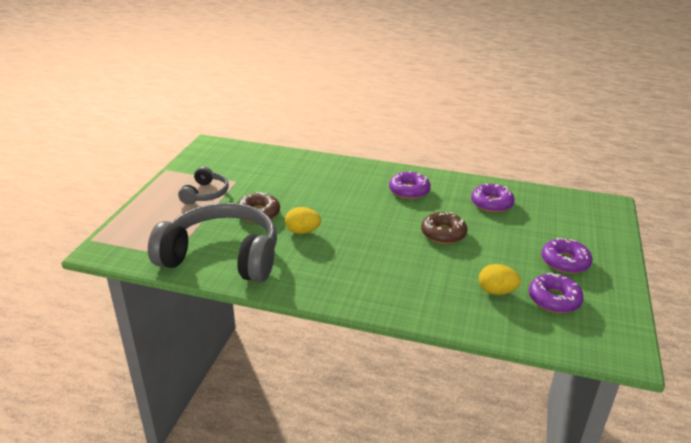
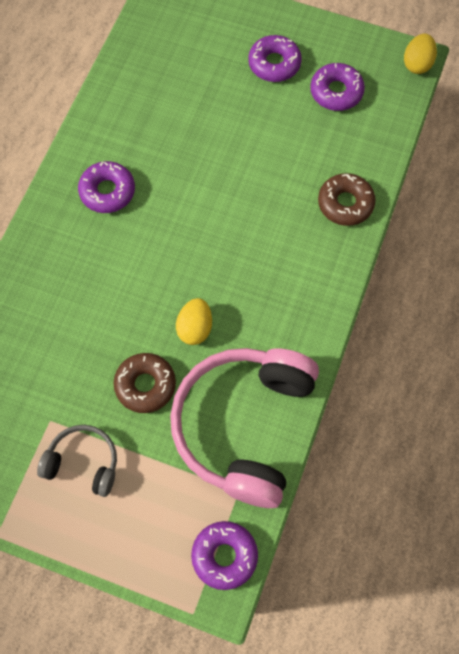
camera: 85 degrees left, 35 degrees up
(222, 257) = (244, 426): grey headphones -> pink headphones
(443, 233) = (212, 169): brown donut -> brown donut (345, 203)
(491, 203) = (150, 104): purple donut -> purple donut (224, 556)
(496, 291) = (322, 139): yellow egg -> yellow egg (417, 64)

